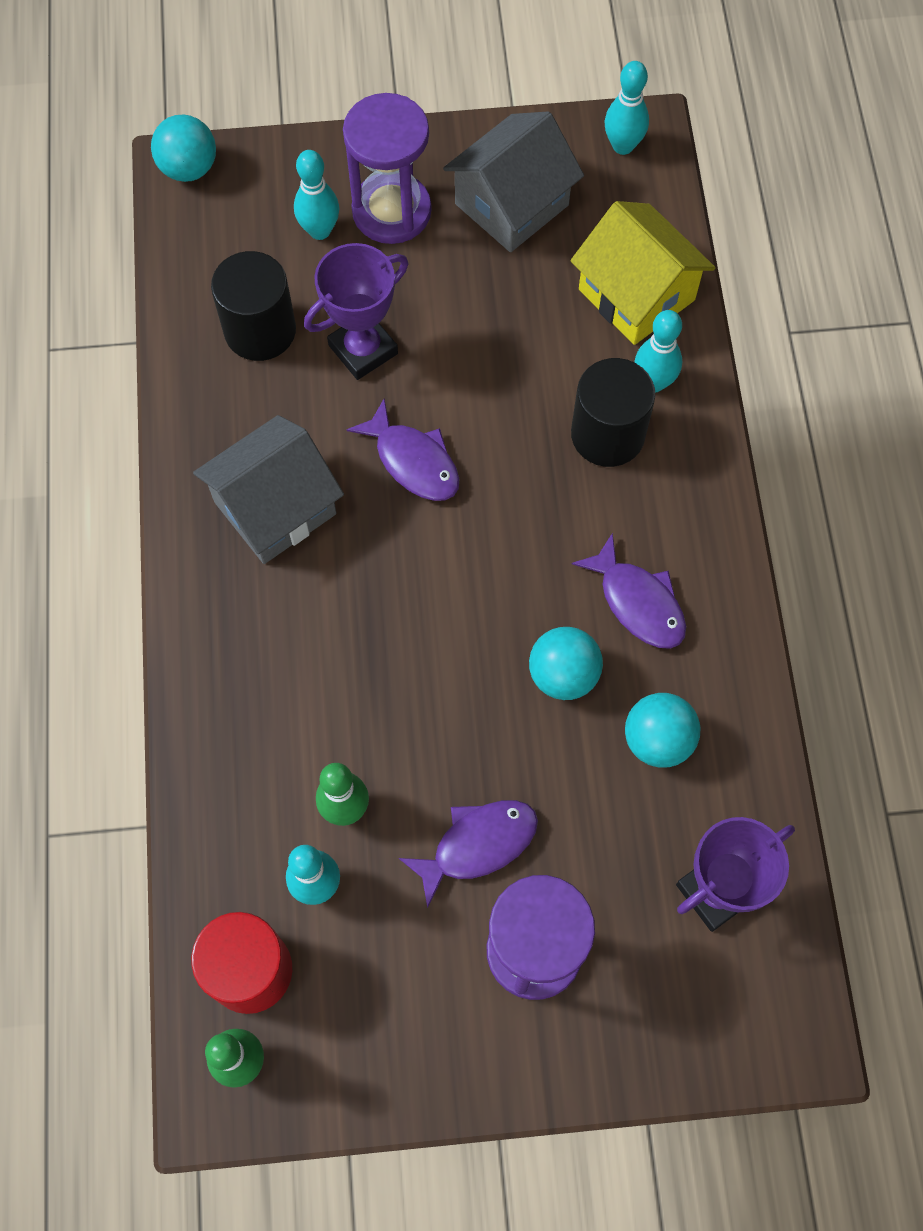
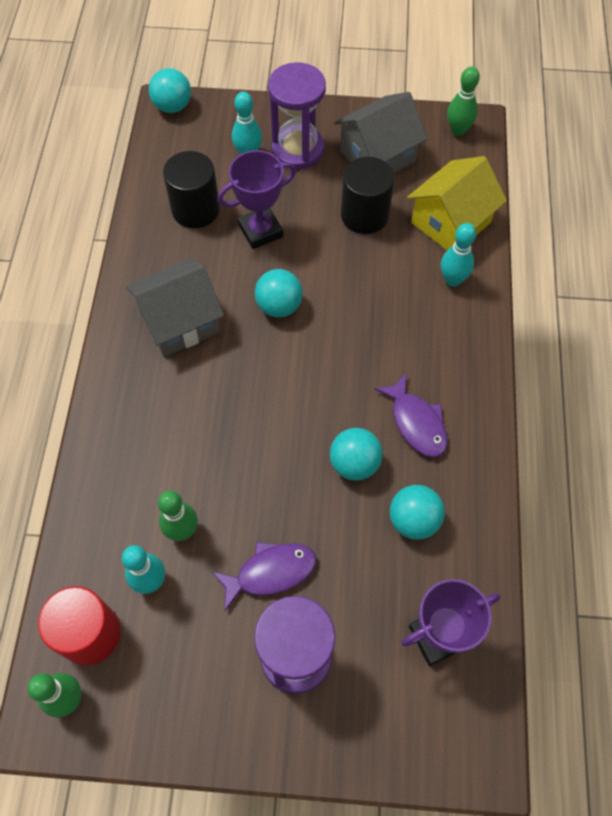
camera: 10 degrees right, 5 degrees down
(413, 461) = (279, 306): purple fish -> turquoise ball
(607, 434) = (415, 308): black cylinder -> black cylinder (364, 215)
(623, 146) = (458, 130): turquoise bowling pin -> green bowling pin
(636, 294) = (451, 222): yellow house -> yellow house turned 75 degrees clockwise

